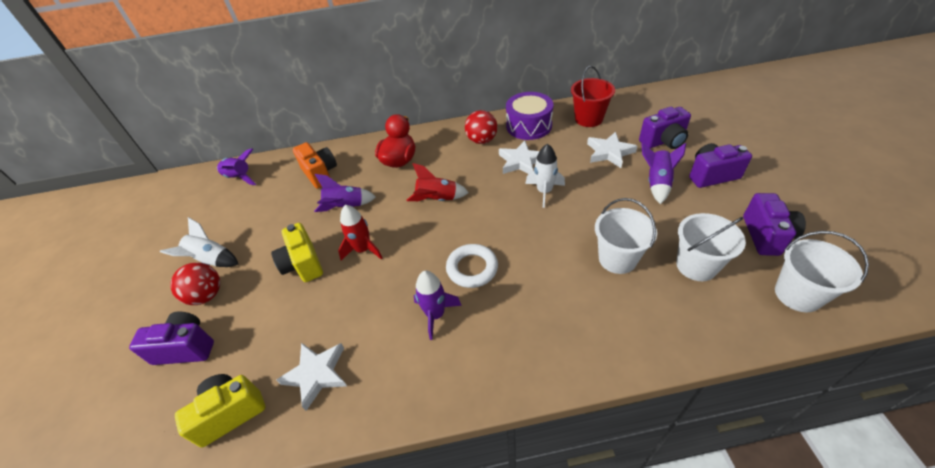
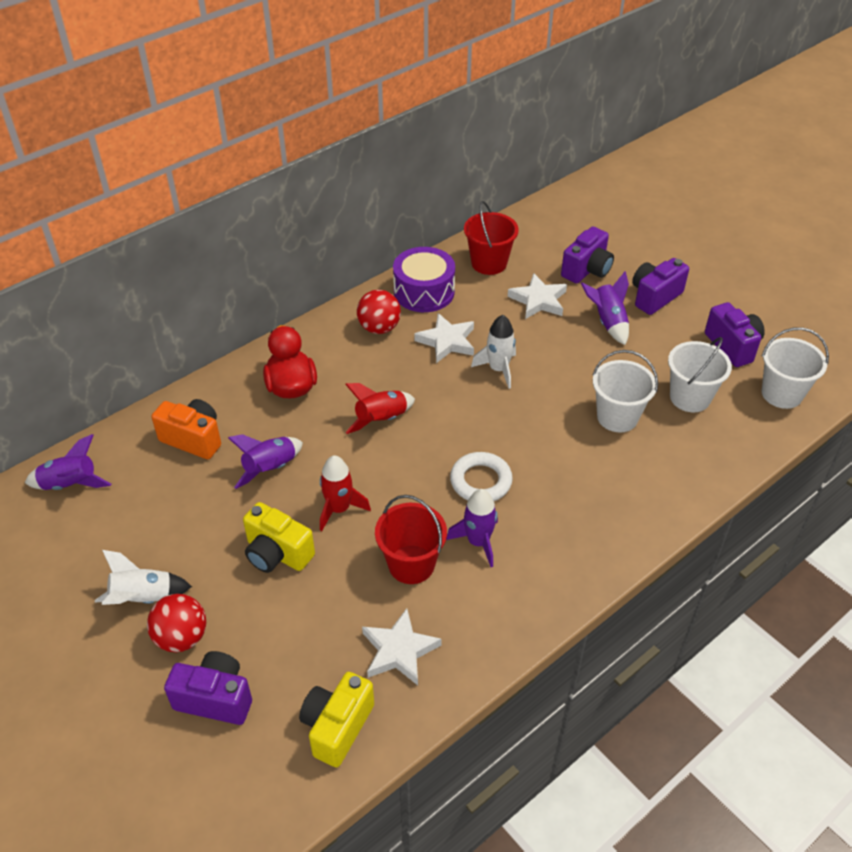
camera: 35 degrees left, 0 degrees up
(186, 348) = (215, 698): purple camera -> purple camera turned 45 degrees clockwise
(377, 310) = (411, 564): none -> red bucket

